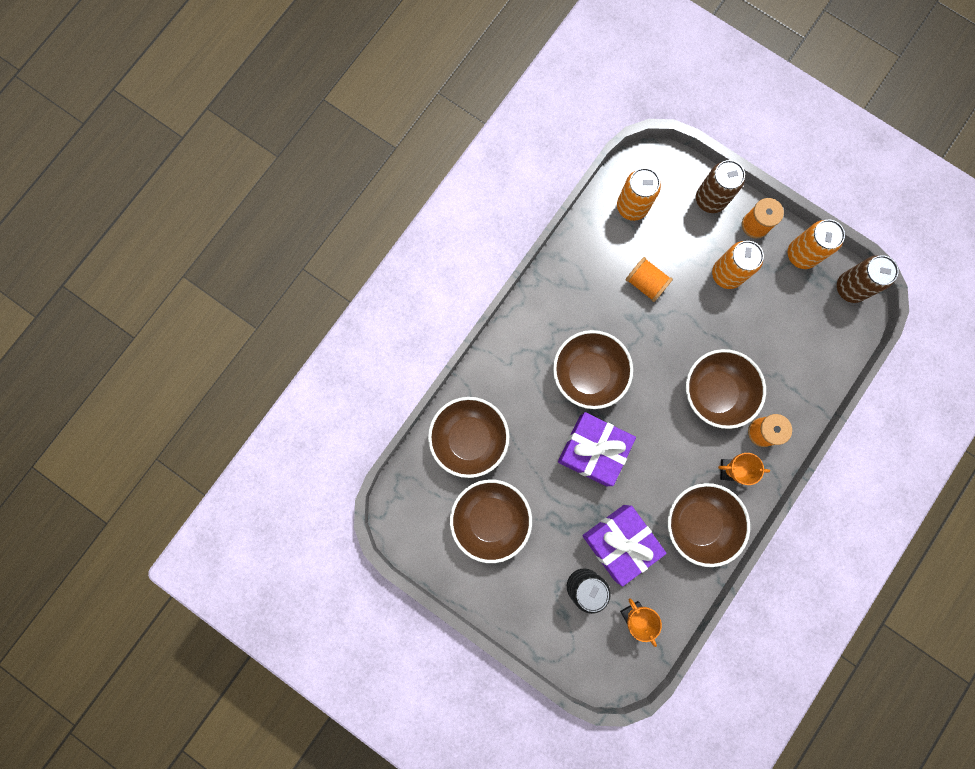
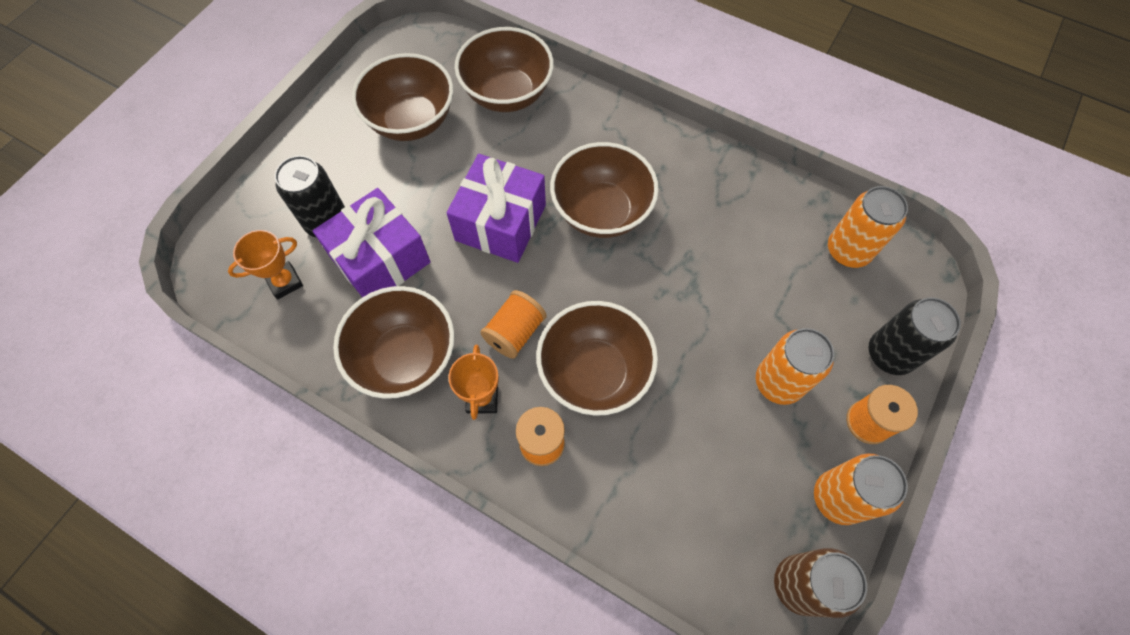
camera: 85 degrees right, 15 degrees down
(645, 283) = (740, 273): orange spool -> orange spool (515, 332)
(710, 199) = (890, 354): brown can -> black can

